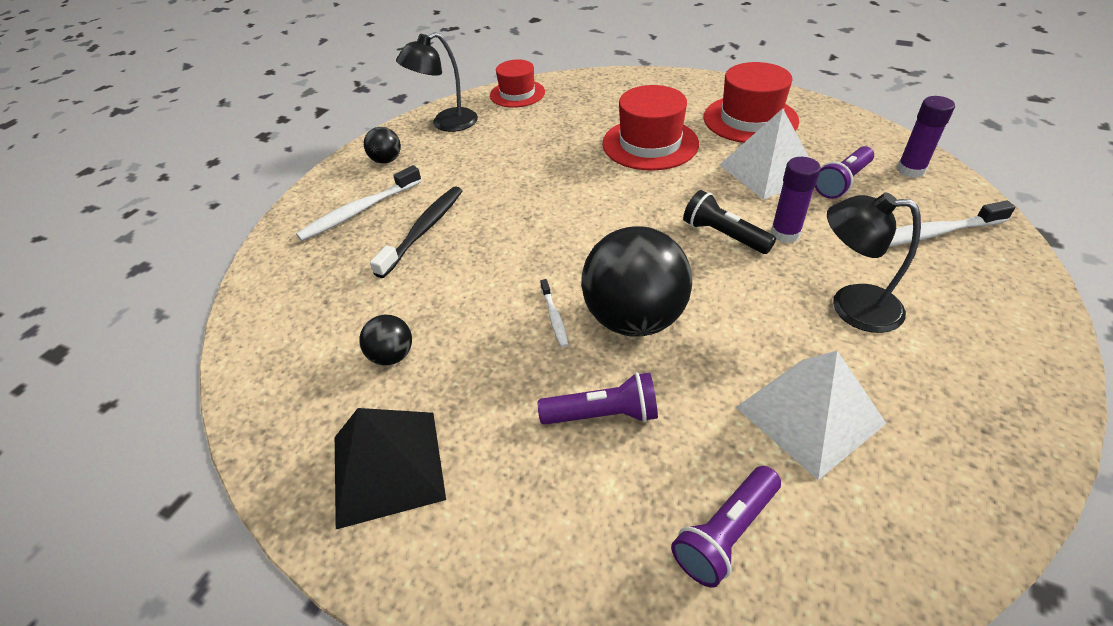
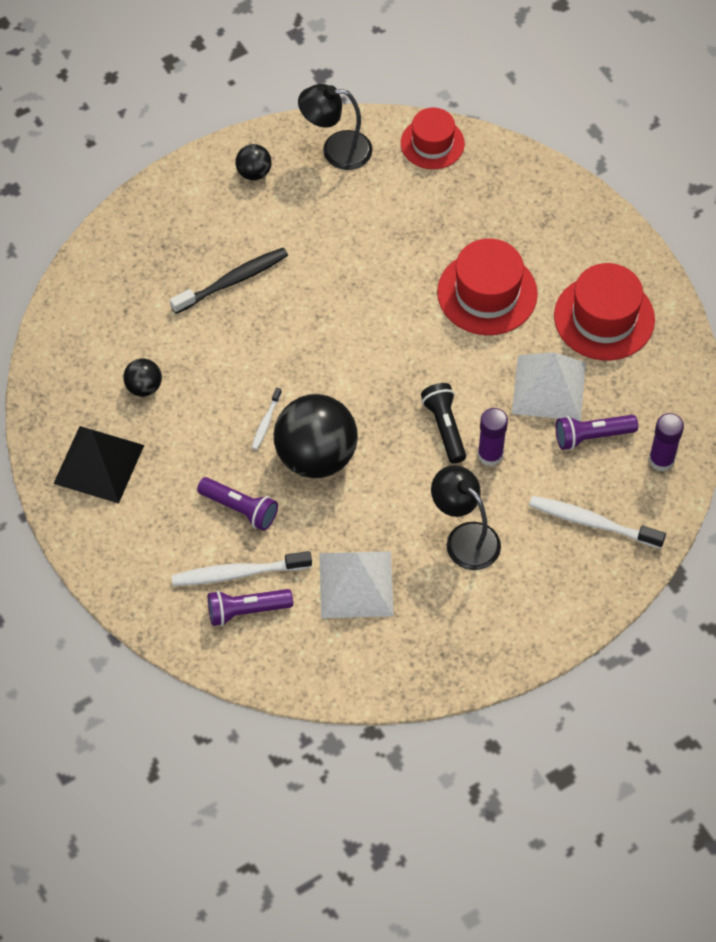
camera: 30 degrees right, 15 degrees up
(359, 211) = (197, 227): white toothbrush -> white toothbrush (238, 573)

